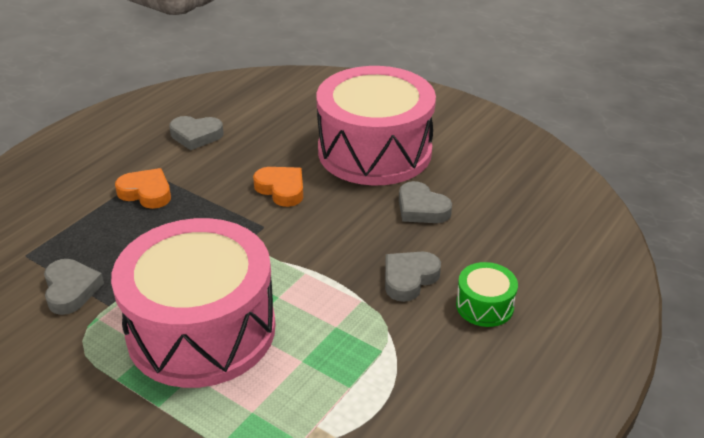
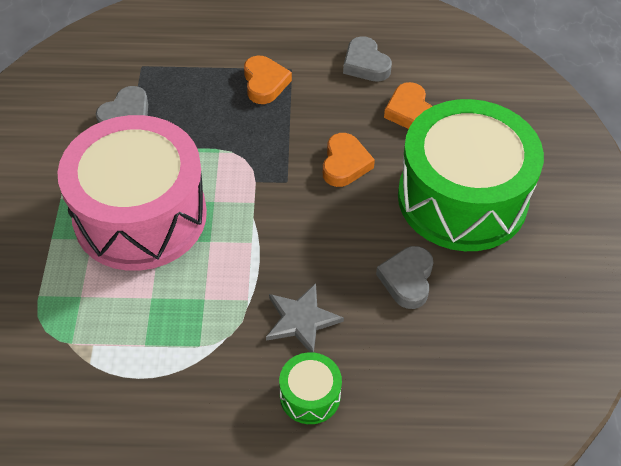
camera: 55 degrees right, 15 degrees up
(269, 137) = (410, 112): none -> orange heart
(374, 151) = (462, 198): pink drum -> green drum
(409, 278) = (301, 320): grey heart -> grey star

